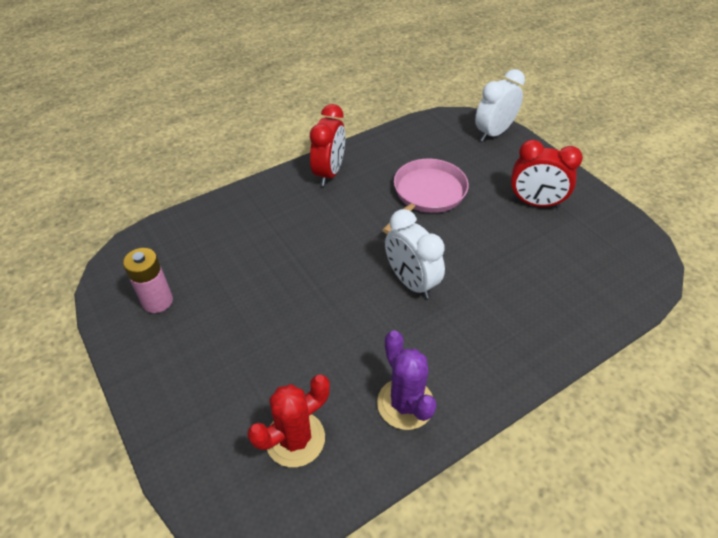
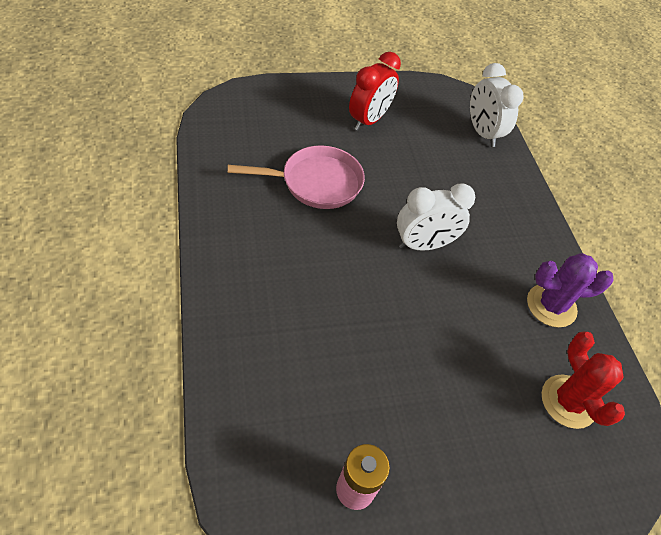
camera: 75 degrees left, 5 degrees up
(329, 173) = (232, 244): red clock -> none
(426, 194) = (316, 182): pink pan -> pink pan turned 120 degrees clockwise
(493, 133) = (258, 96): white clock -> white clock (482, 133)

